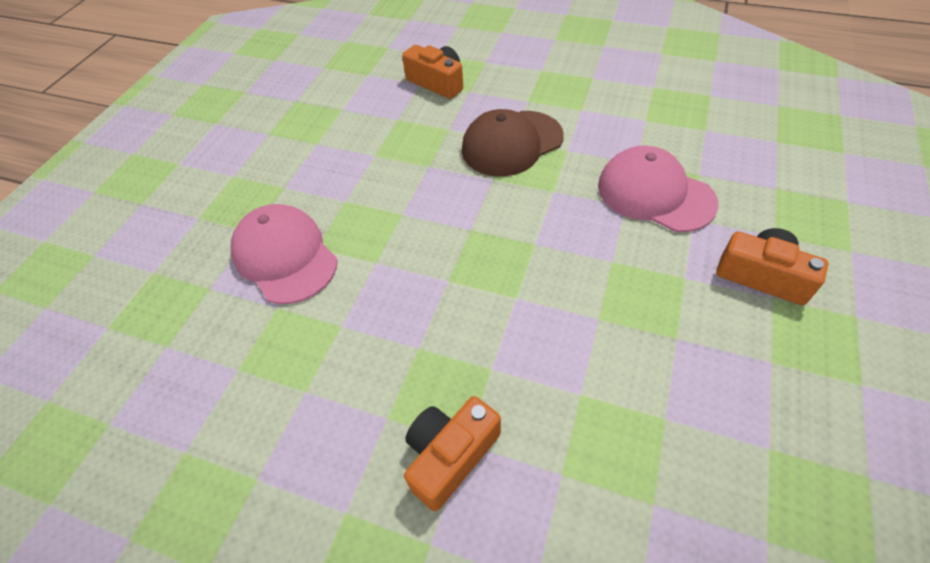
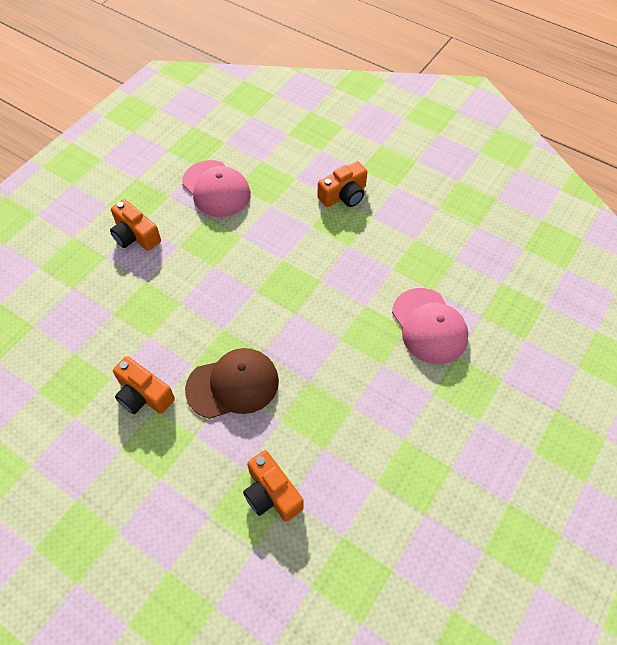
camera: 170 degrees left, 5 degrees up
(600, 115) = (143, 395): none -> orange camera
(655, 194) = (155, 305): pink cap -> pink cap (216, 189)

